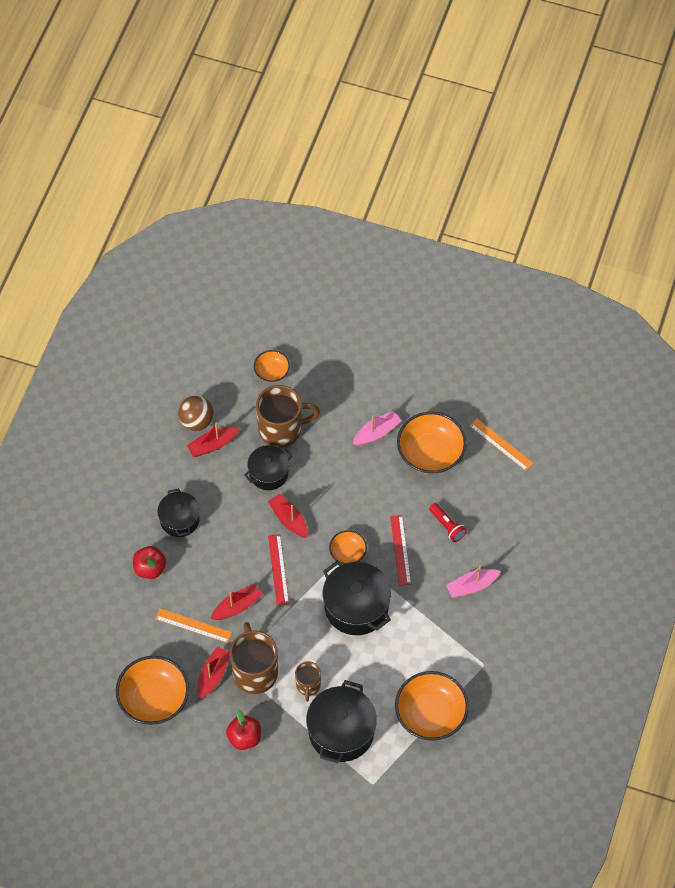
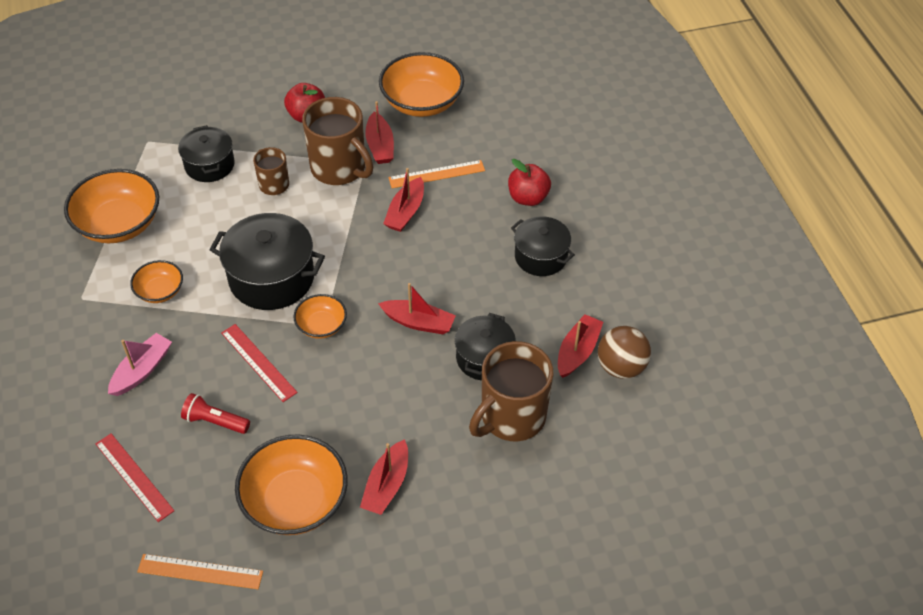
camera: 145 degrees right, 10 degrees down
(272, 372) = (587, 482): orange bowl -> orange bowl (160, 291)
(278, 569) = (389, 267): red ruler -> red ruler (134, 476)
(341, 731) = (209, 165): black pot -> black pot, size x0.63
(377, 432) = (387, 485): pink boat -> red boat

